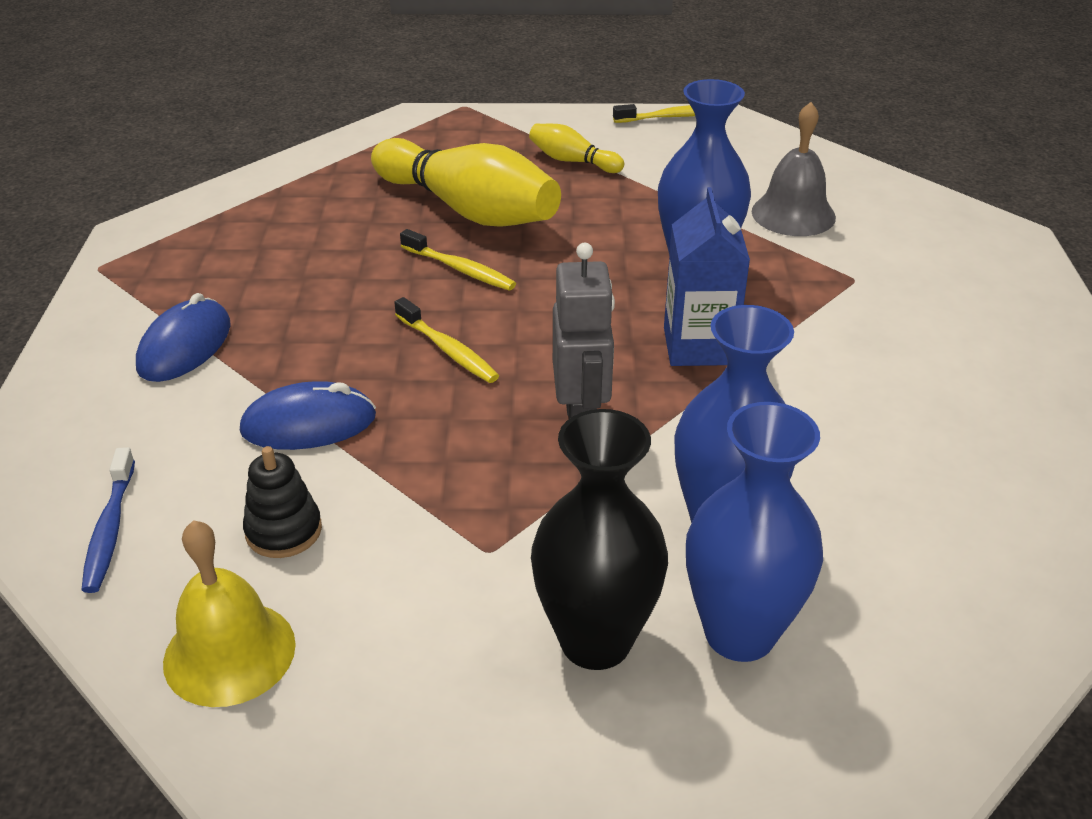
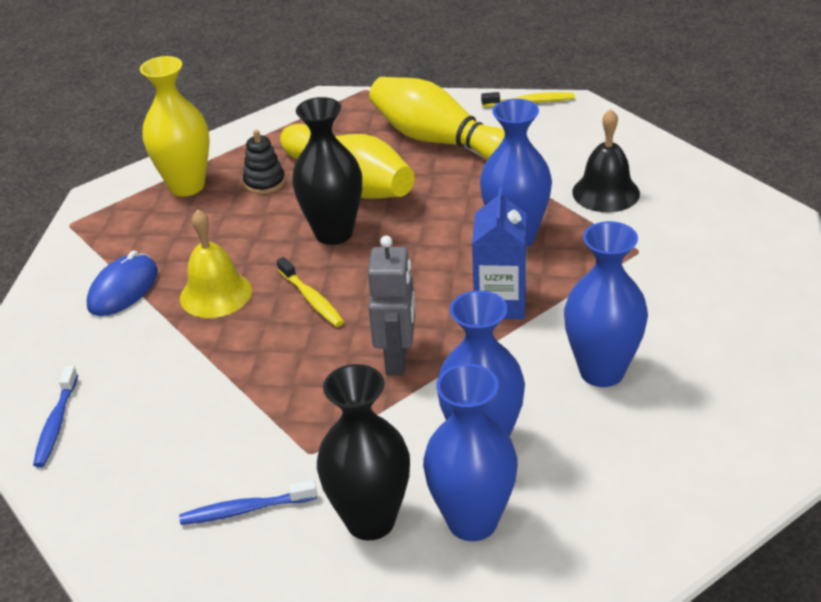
camera: 10 degrees right, 0 degrees up
(229, 652) = (124, 513): yellow bell -> yellow bell (215, 294)
(253, 218) = (187, 186): none -> yellow vase
(283, 531) = (172, 431): black stacking toy -> black stacking toy (264, 182)
(309, 424) = (201, 353): blue mouse -> none
(410, 637) = (245, 510): none -> blue toothbrush
(460, 269) = (334, 233): yellow toothbrush -> black vase
(572, 161) = (440, 141): yellow bowling pin -> yellow bowling pin, size x2.12
(793, 214) = (606, 192): grey bell -> black bell
(855, 425) = (602, 371): none -> blue vase

